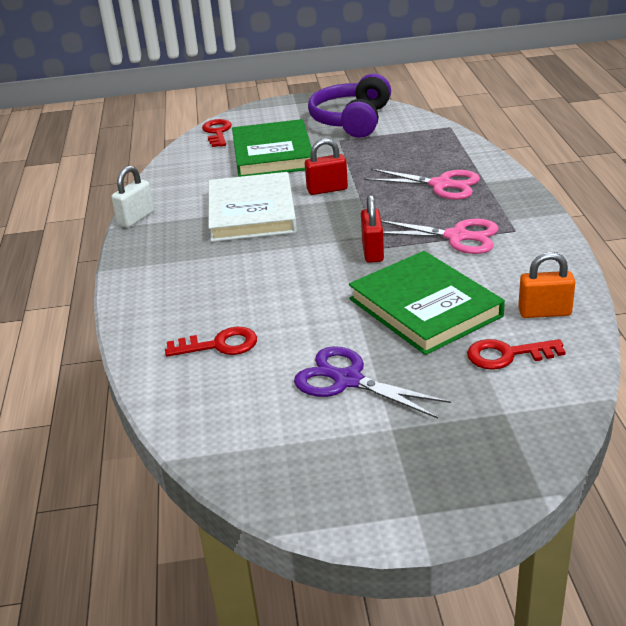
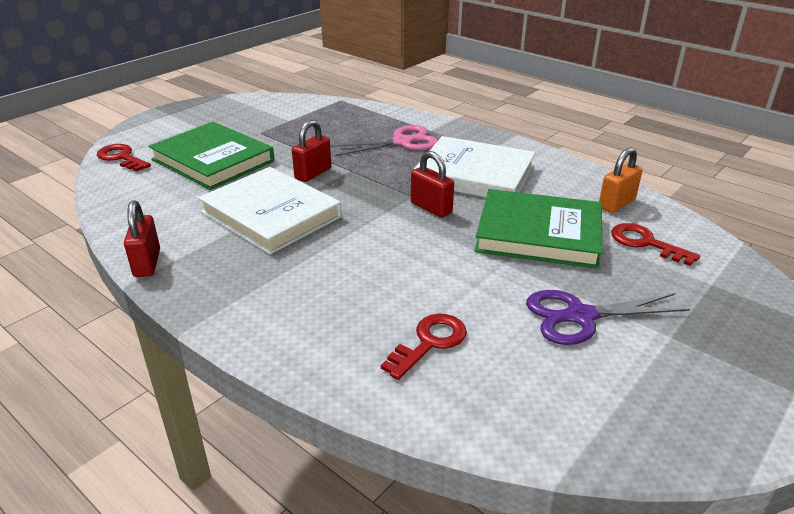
camera: 45 degrees left, 0 degrees up
(136, 218) = (147, 263): white padlock -> red padlock
(352, 120) = (248, 115): purple headphones -> none
(456, 237) = (474, 175): pink scissors -> white book
(507, 355) = (645, 243): red key -> red key turned 90 degrees clockwise

